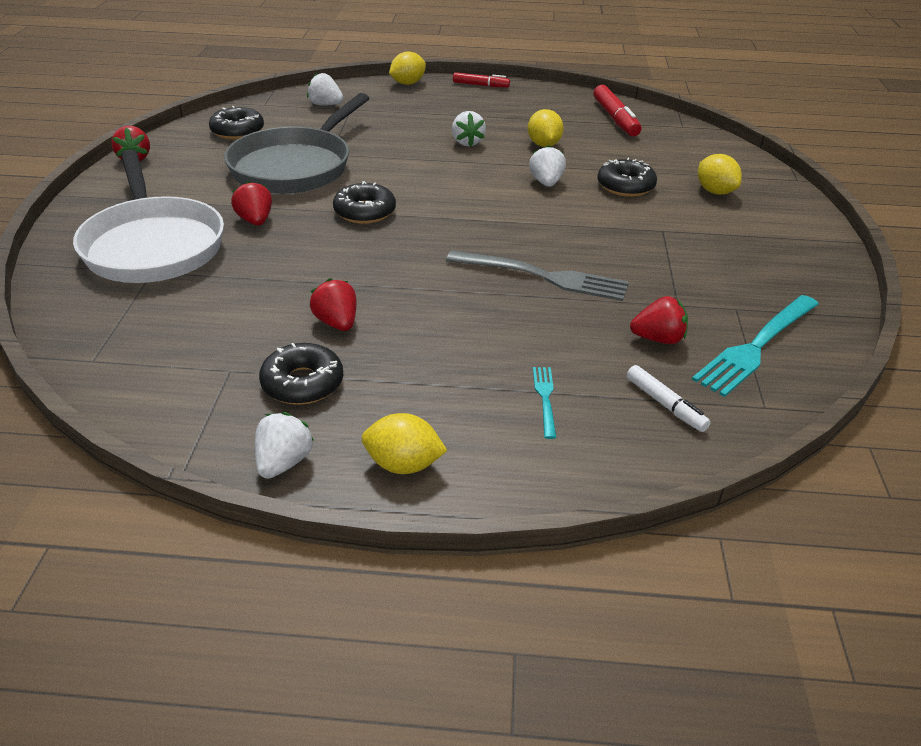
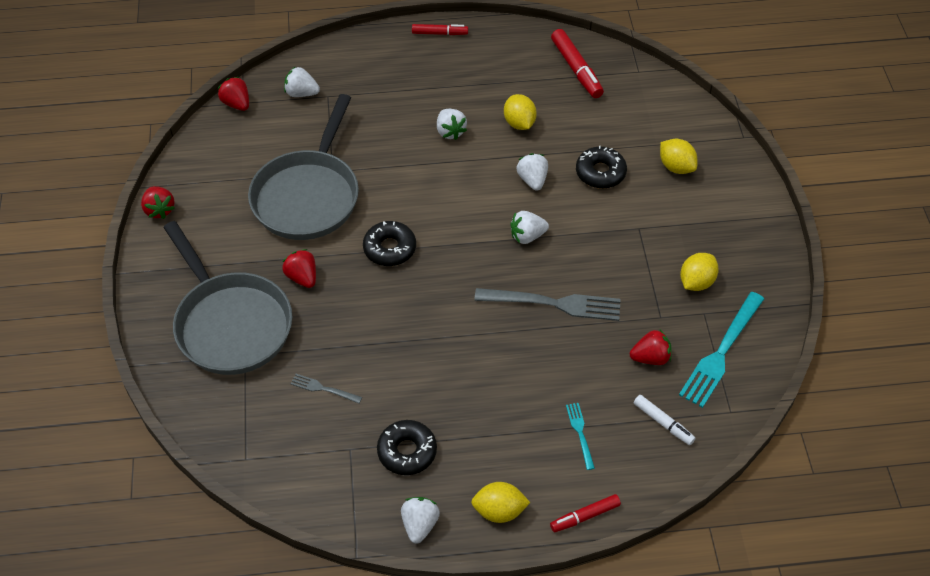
camera: 10 degrees left, 15 degrees up
(152, 245) = (230, 324): white pan -> grey pan
(227, 311) = (323, 389): none -> grey fork
(237, 131) = (235, 151): black donut -> none
(337, 323) = (411, 386): red strawberry -> red strawberry (237, 104)
(407, 83) = (368, 42): yellow lemon -> yellow lemon (696, 282)
(527, 221) = (527, 236): none -> white strawberry
(528, 491) = (585, 516): none -> red marker

